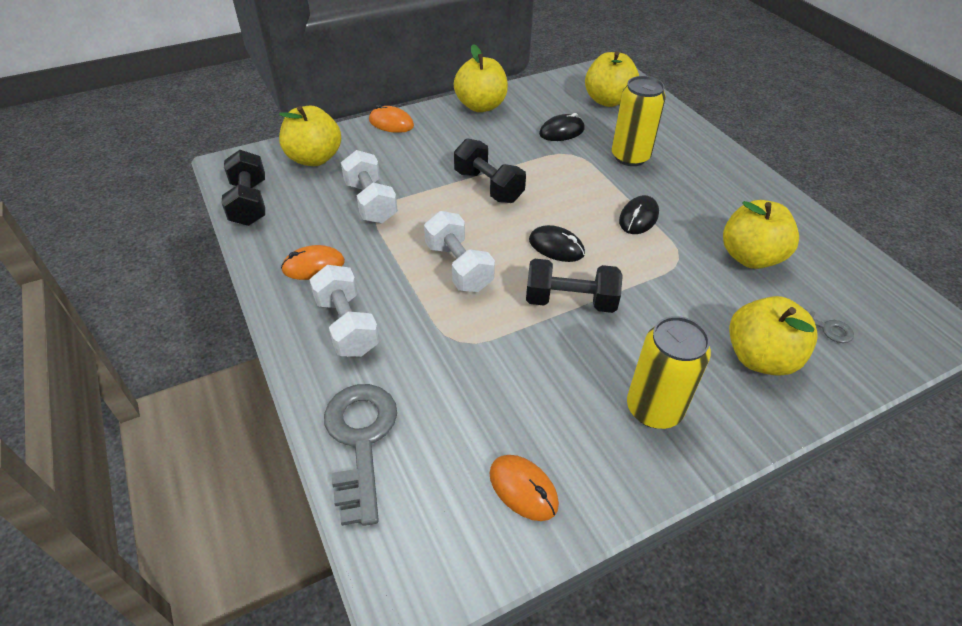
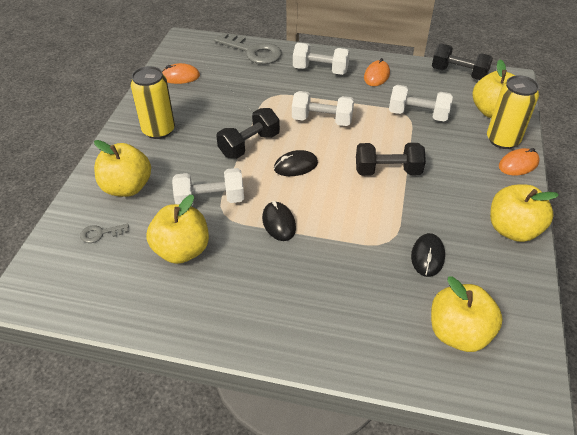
camera: 130 degrees right, 0 degrees up
(630, 157) = (351, 275): yellow can -> yellow can (502, 140)
(679, 278) = (210, 200): none -> white dumbbell

